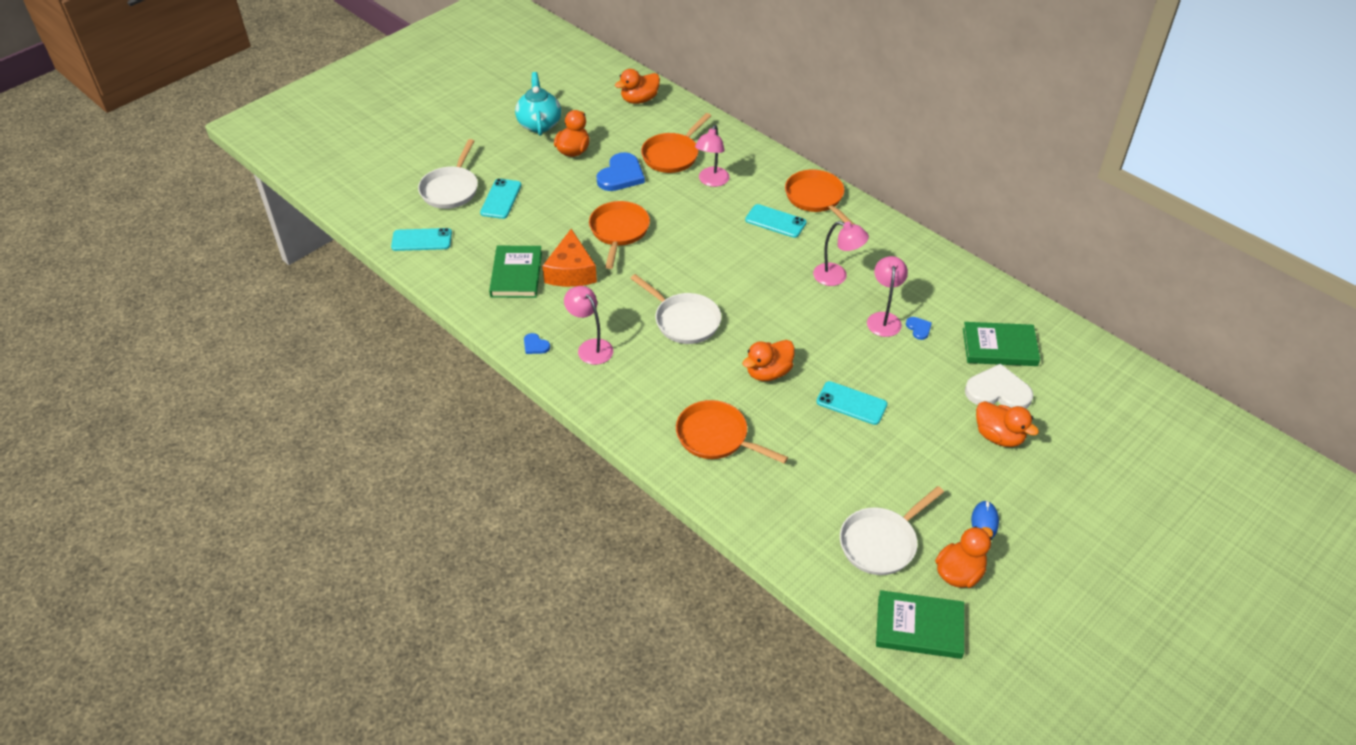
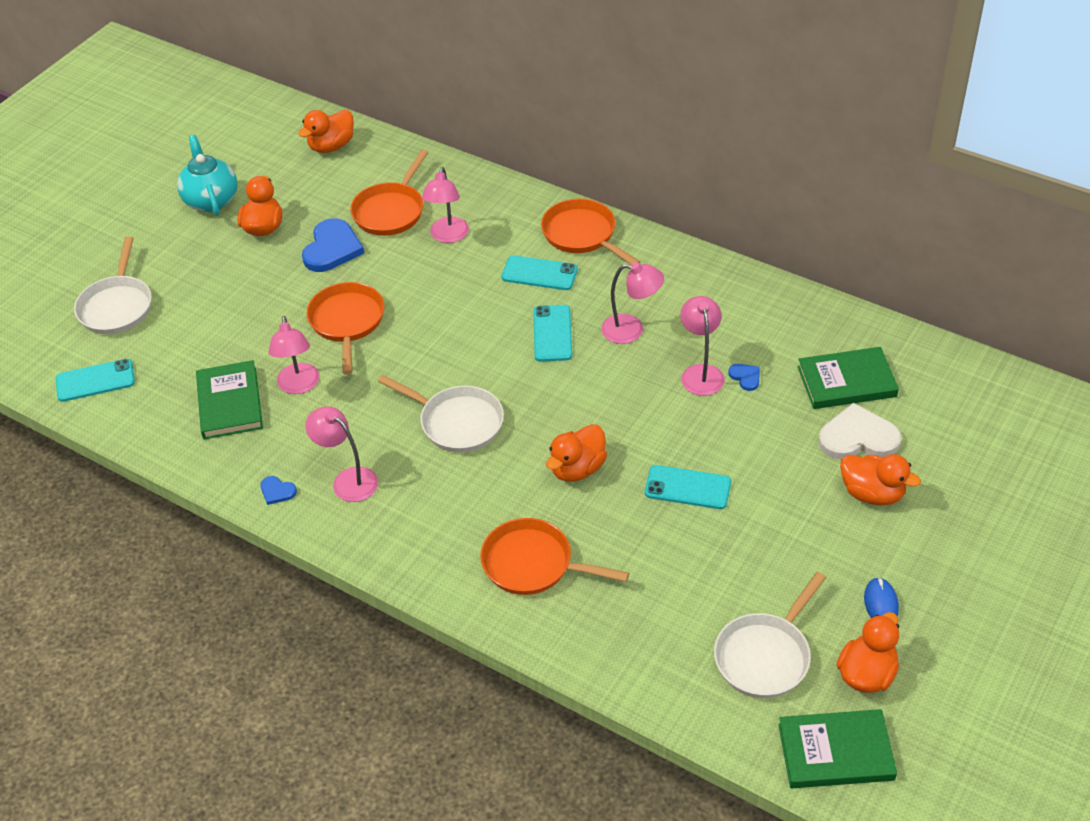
camera: 10 degrees left, 0 degrees up
(501, 199) = (185, 307): turquoise phone -> turquoise phone (552, 333)
(571, 271) = (299, 386): orange cheese -> pink lamp

